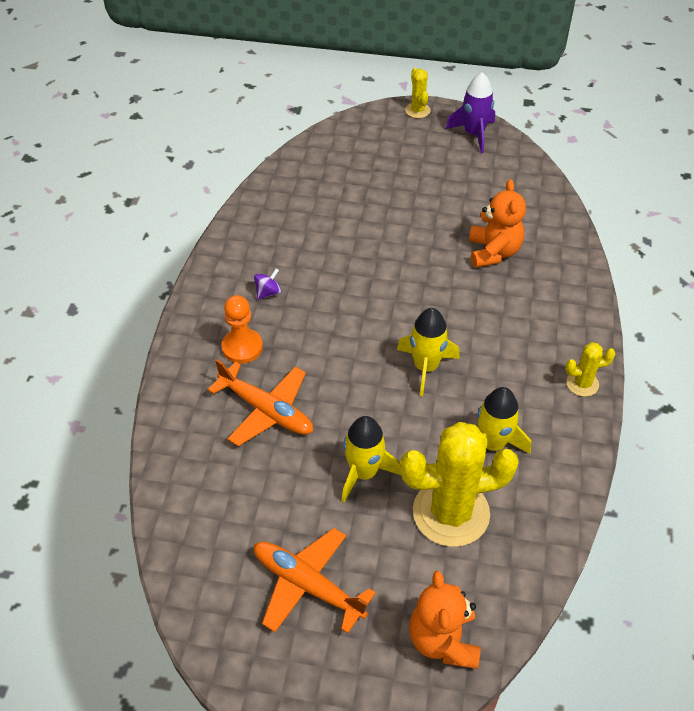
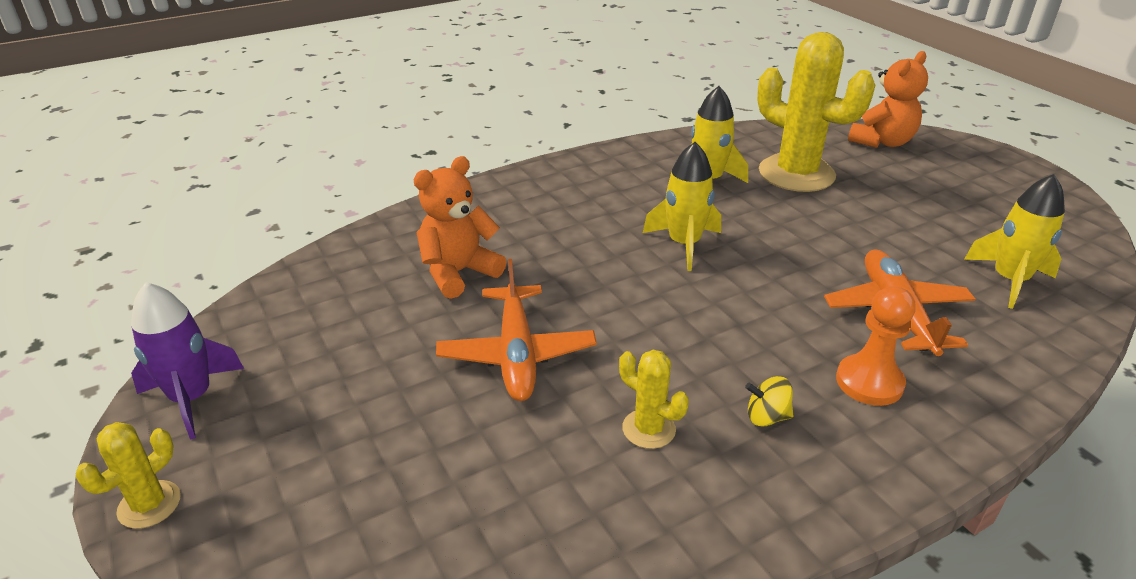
camera: 130 degrees left, 15 degrees down
(268, 292) = (767, 417): purple spinning top -> yellow spinning top
(308, 585) = (966, 203): orange plane -> orange plane (517, 353)
(364, 473) = (842, 224): yellow rocket -> yellow rocket (1009, 280)
(582, 383) = (578, 166): yellow cactus -> yellow cactus (648, 429)

